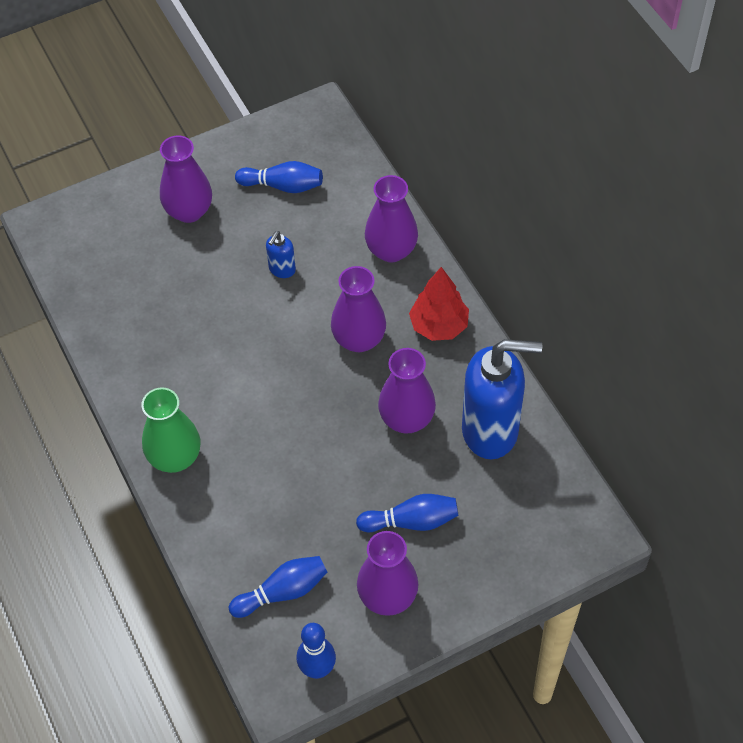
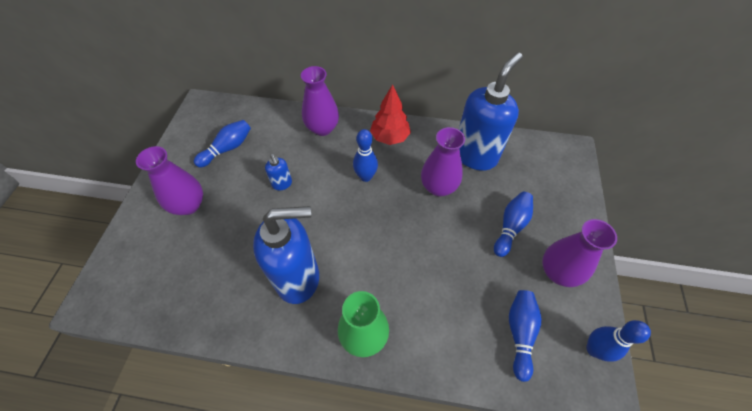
camera: 55 degrees left, 0 degrees up
(189, 363) = (298, 278): none -> blue soap dispenser
(359, 339) = (365, 177): purple vase -> blue bowling pin

